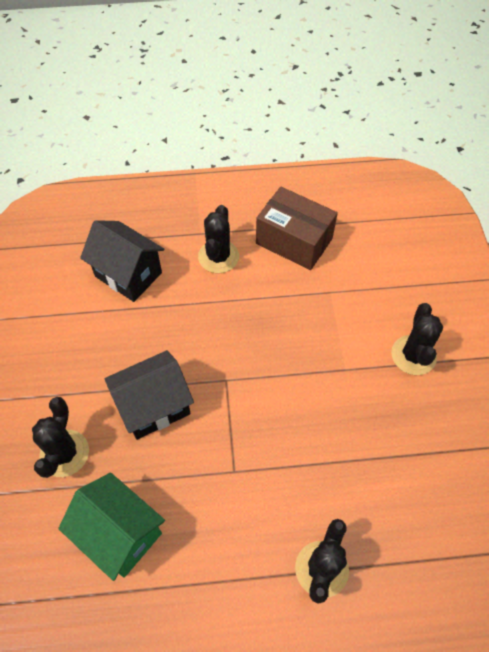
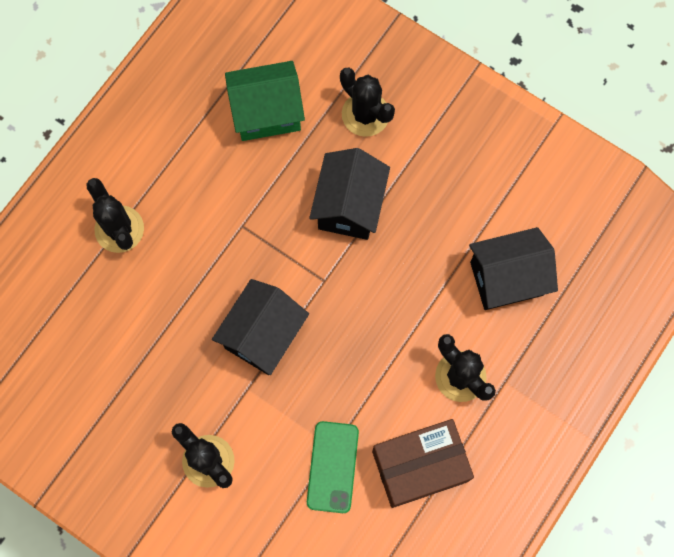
camera: 130 degrees right, 15 degrees up
(301, 388) = (263, 335): none -> black house
(342, 284) = (332, 467): none -> green phone

